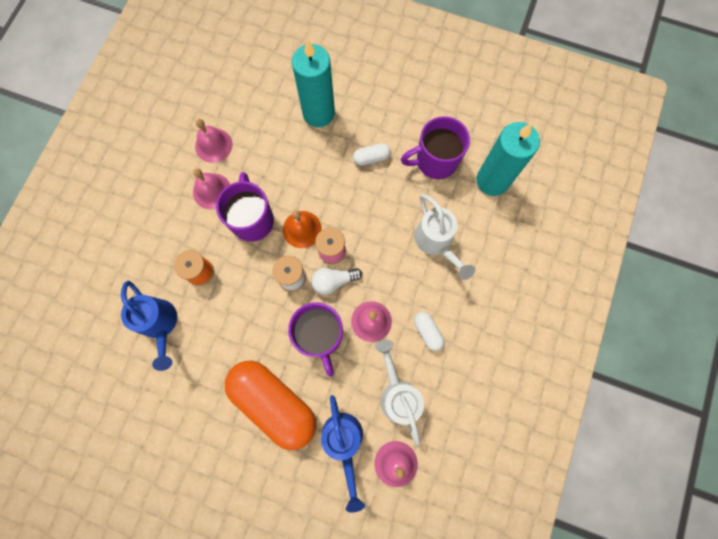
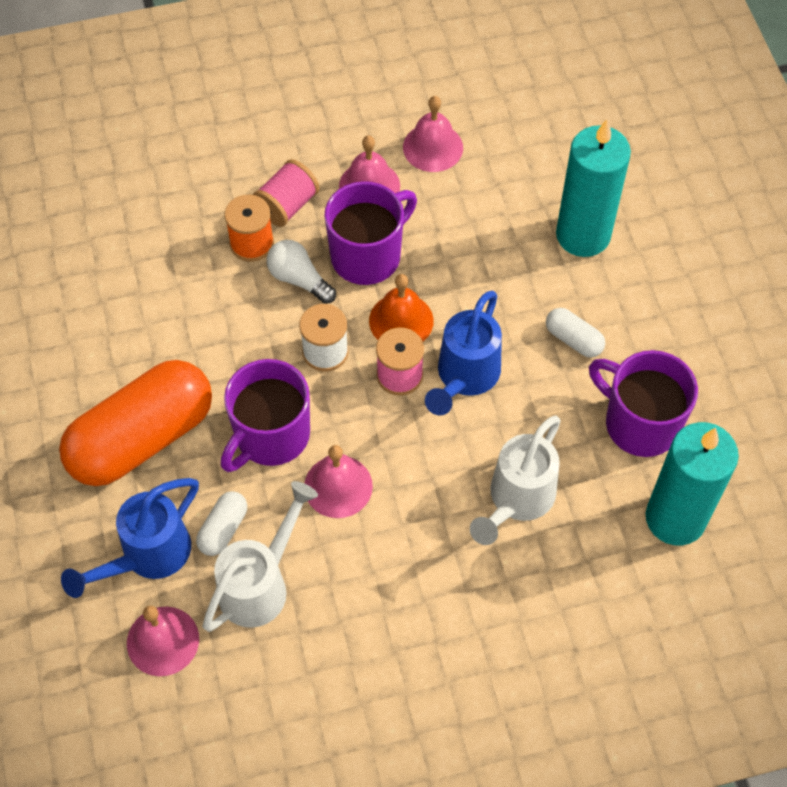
camera: 55 degrees right, 15 degrees down
(161, 325) = (151, 247): blue watering can -> blue watering can (464, 378)
(191, 239) = (287, 205): none -> pink spool
(274, 403) = (142, 438): orange capsule -> orange capsule turned 45 degrees clockwise
(334, 281) = (358, 405): white light bulb -> white light bulb (299, 279)
(427, 332) = (377, 569): white capsule -> white capsule (223, 529)

